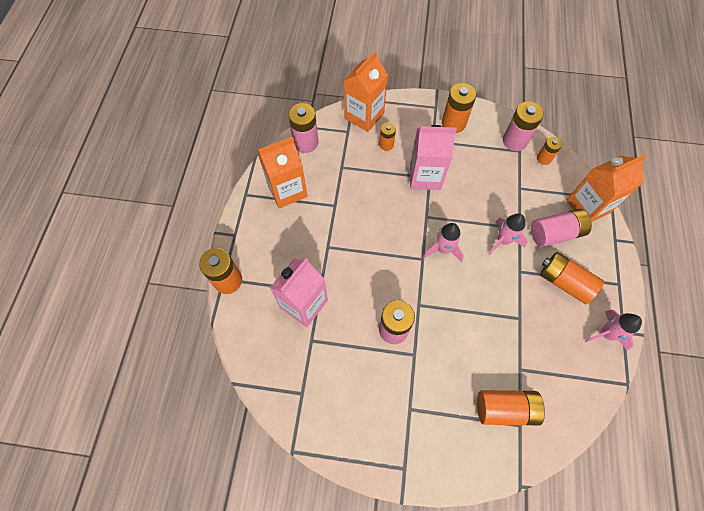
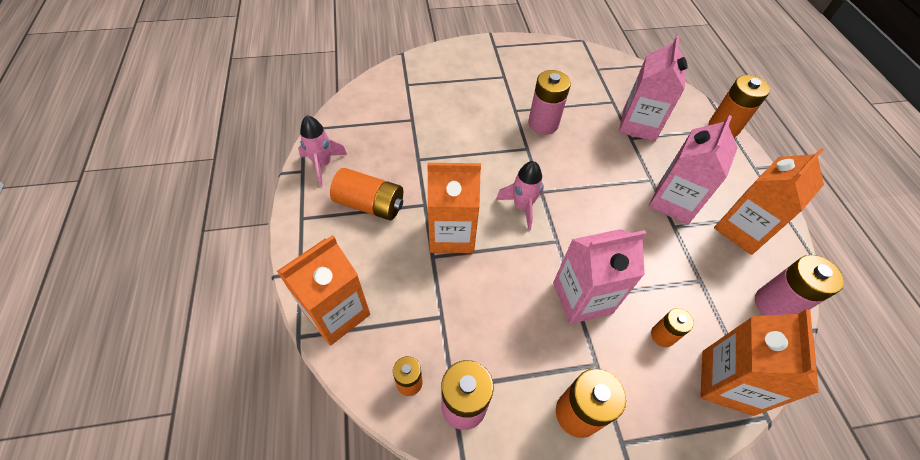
camera: 160 degrees right, 10 degrees down
(322, 223) = (673, 202): none -> pink carton
(503, 240) = (451, 234): pink rocket -> orange carton
(505, 409) = (421, 91): orange battery -> none
(555, 233) = (383, 261): pink battery -> none

